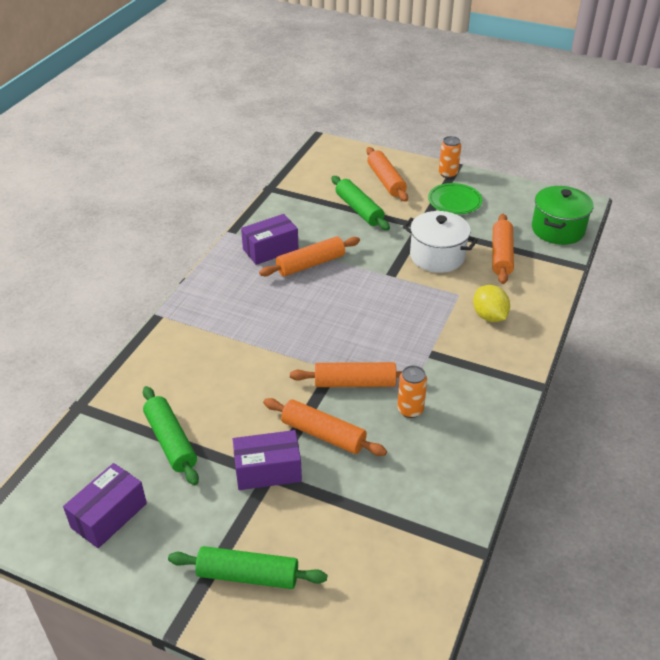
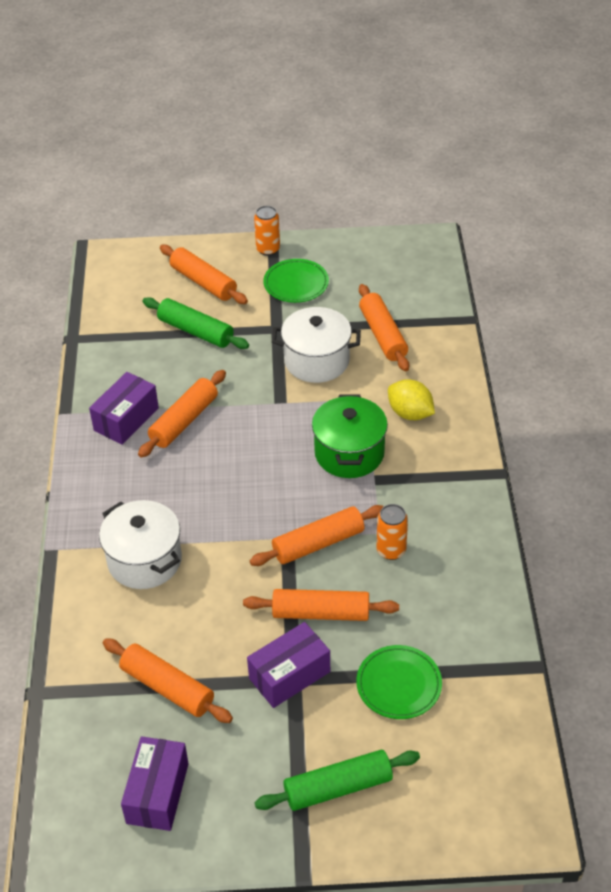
camera: 25 degrees left, 5 degrees up
(171, 441) = (167, 687): green rolling pin -> orange rolling pin
(217, 346) = (144, 560): none -> white pot
(350, 515) = (398, 685): none -> green plate
(557, 229) = (424, 282): green pot -> green pot (349, 453)

